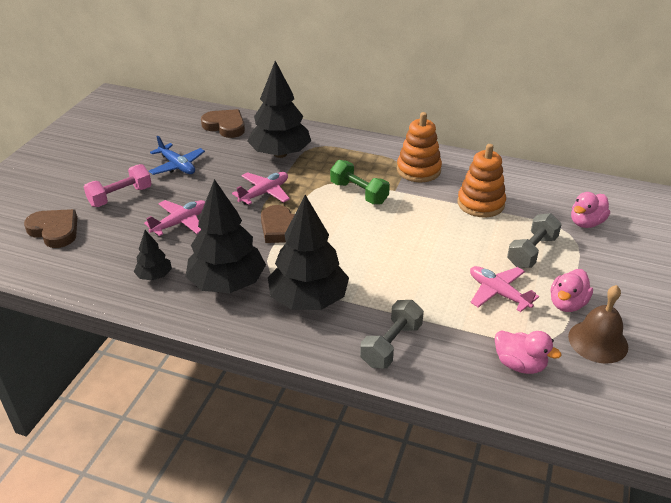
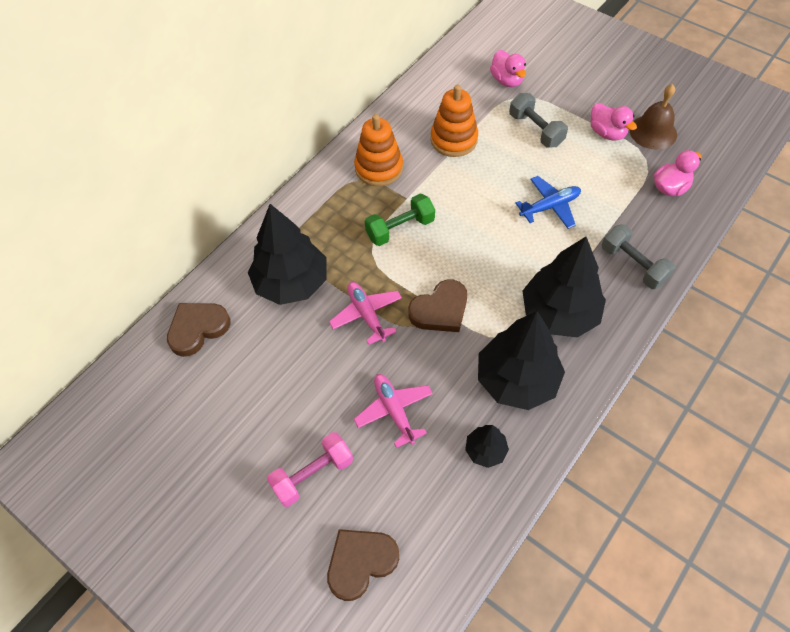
camera: 70 degrees left, 20 degrees up
(120, 196) = (312, 474): pink dumbbell -> pink dumbbell turned 75 degrees clockwise
(177, 166) = (269, 398): blue plane -> blue plane (550, 206)
(498, 293) = (583, 171): pink plane -> none

